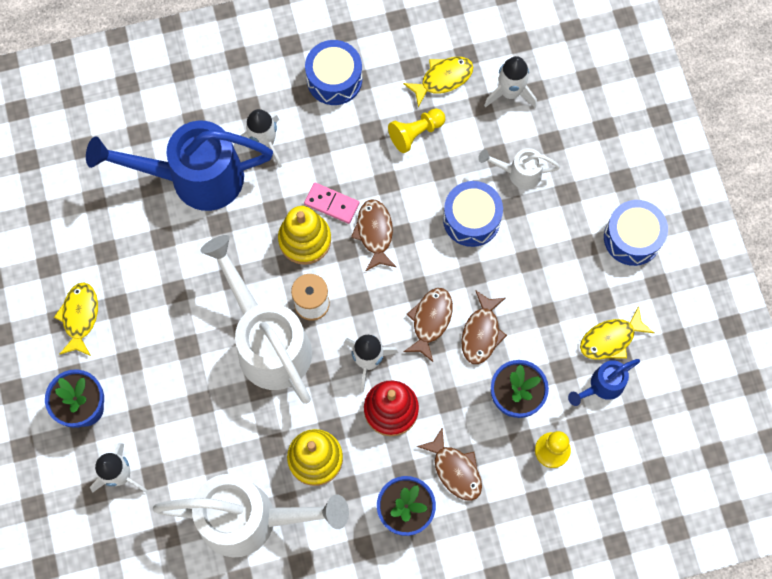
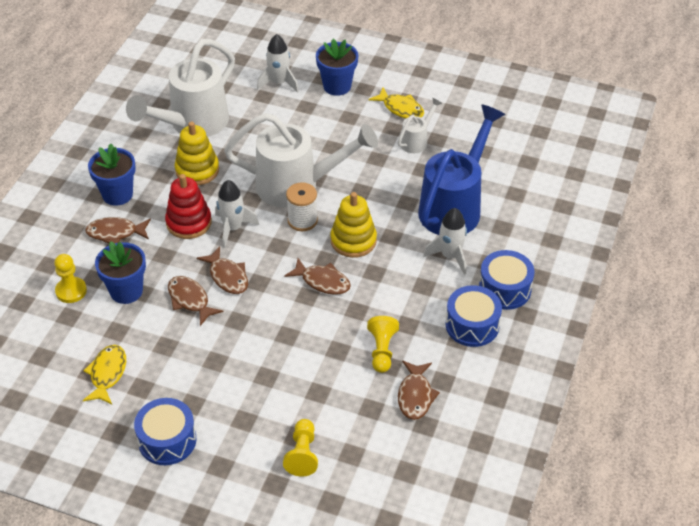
camera: 125 degrees right, 25 degrees down
(331, 204) = (367, 269): pink domino -> none
(443, 79) = (415, 395): yellow fish -> brown fish
(471, 219) = (280, 344): blue drum -> blue drum (504, 289)
(510, 93) = (365, 435): white rocket -> none
(518, 173) = (290, 397): white watering can -> white watering can (416, 141)
(563, 126) = (302, 454): none -> yellow pawn
(602, 386) = (81, 347): blue watering can -> none

